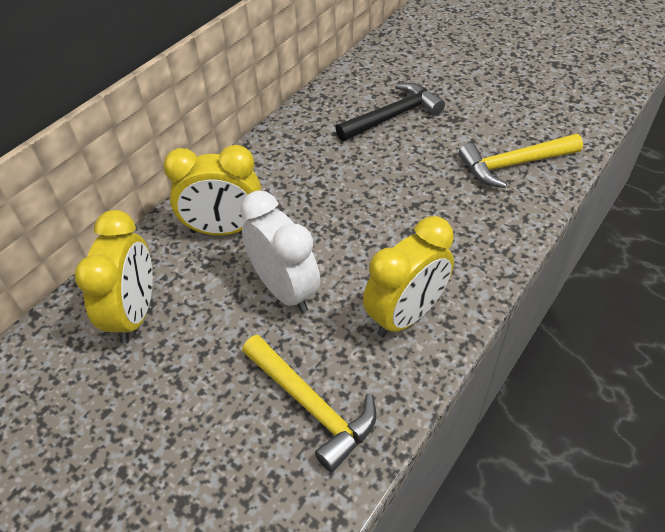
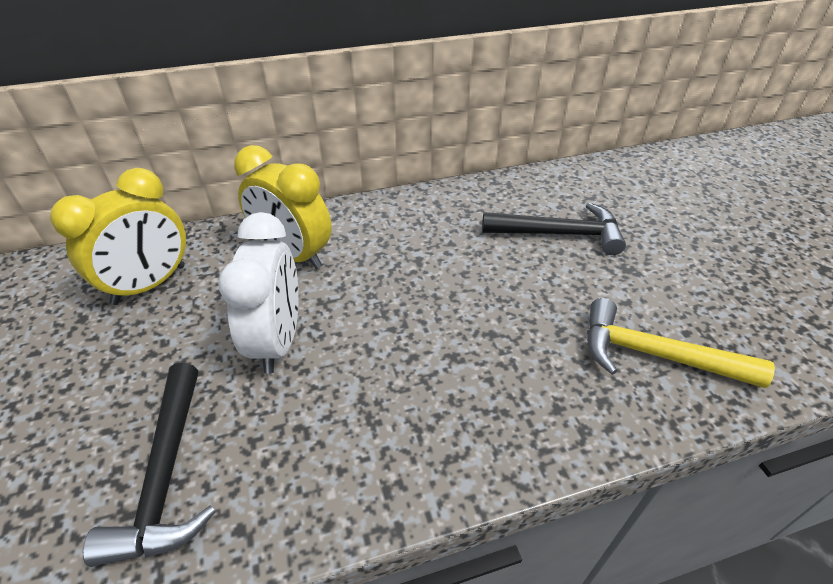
camera: 35 degrees right, 5 degrees down
(312, 406) = (166, 475): yellow hammer -> black hammer
(405, 315) = (355, 447): yellow clock -> none

